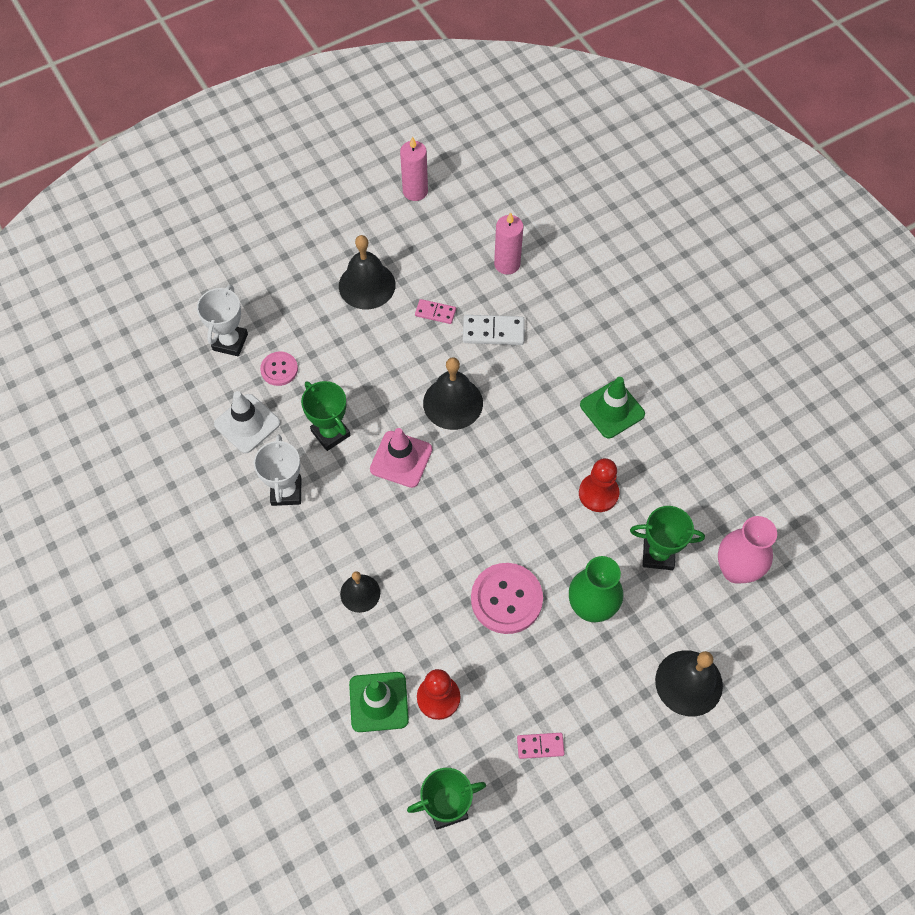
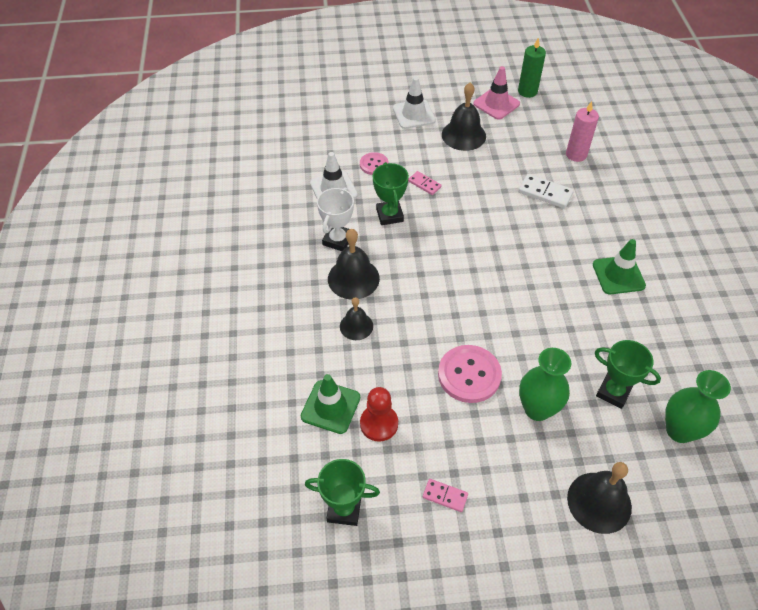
camera: 25 degrees right, 10 degrees down
(230, 342) = (349, 138): white trophy -> none
(293, 277) = (414, 114): none -> white traffic cone
(401, 459) = (433, 250): pink traffic cone -> pink traffic cone (496, 104)
(415, 191) = (527, 91): pink candle -> green candle
(435, 313) = (506, 167): pink domino -> pink domino (424, 184)
(453, 403) = (491, 227): black bell -> black bell (353, 278)
(598, 493) = (581, 329): red pawn -> none
(736, 570) = (679, 430): pink vase -> green vase

